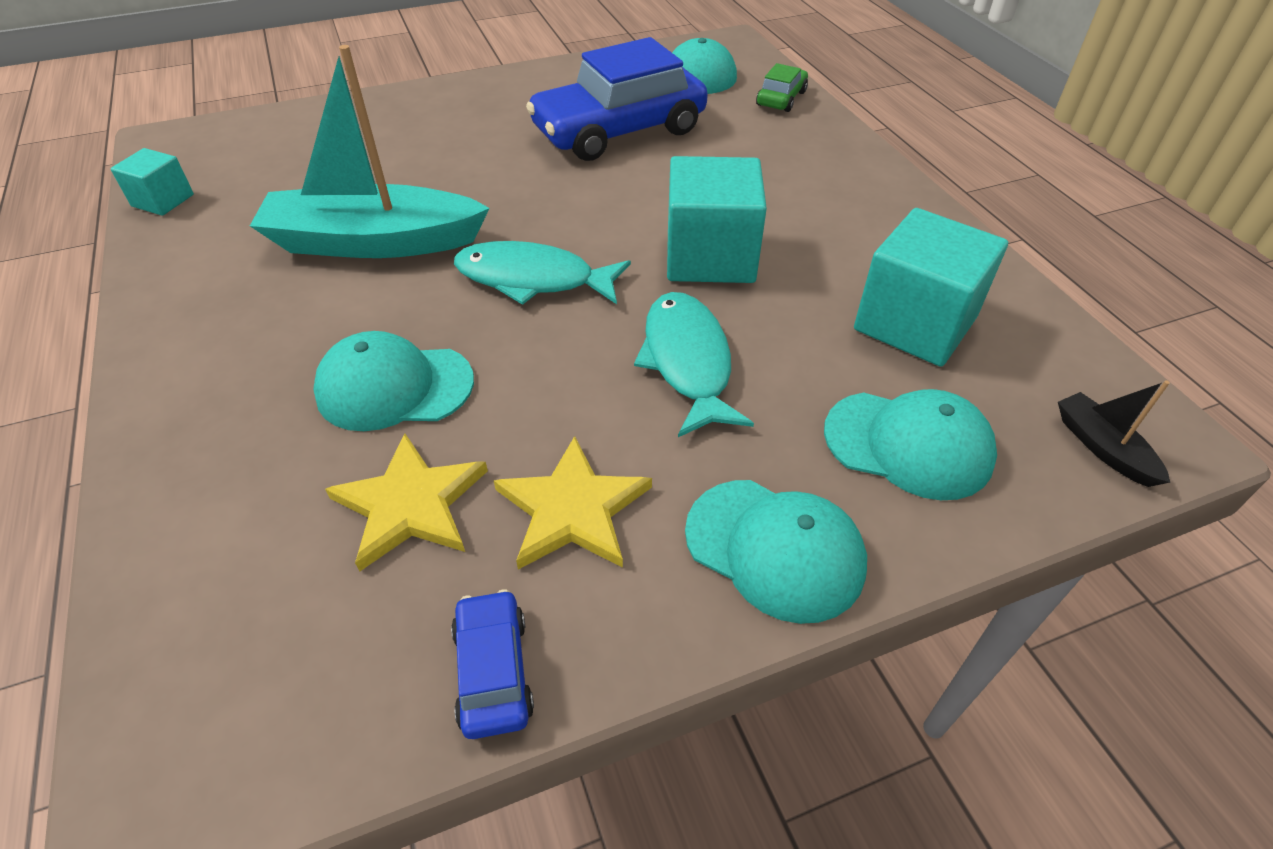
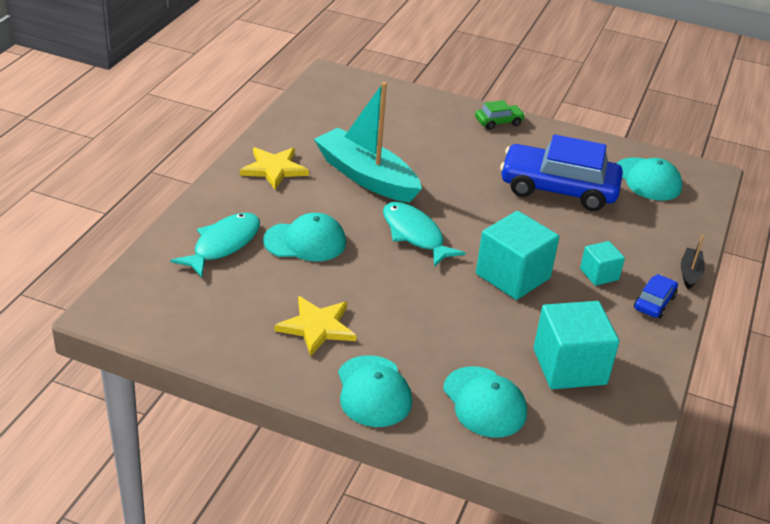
camera: 40 degrees right, 10 degrees down
(163, 200) = (300, 106): turquoise cube -> turquoise cube (599, 274)
(394, 387) = (305, 242): turquoise cap -> turquoise cap turned 135 degrees clockwise
(410, 504) = (263, 286): yellow star -> yellow star (274, 169)
(493, 671) = (231, 352): blue car -> blue car (654, 302)
(688, 362) = (435, 310): turquoise fish -> turquoise fish (223, 245)
(781, 98) = (685, 223): green car -> green car (498, 122)
(1102, 447) = (574, 466): black boat -> black boat (690, 273)

